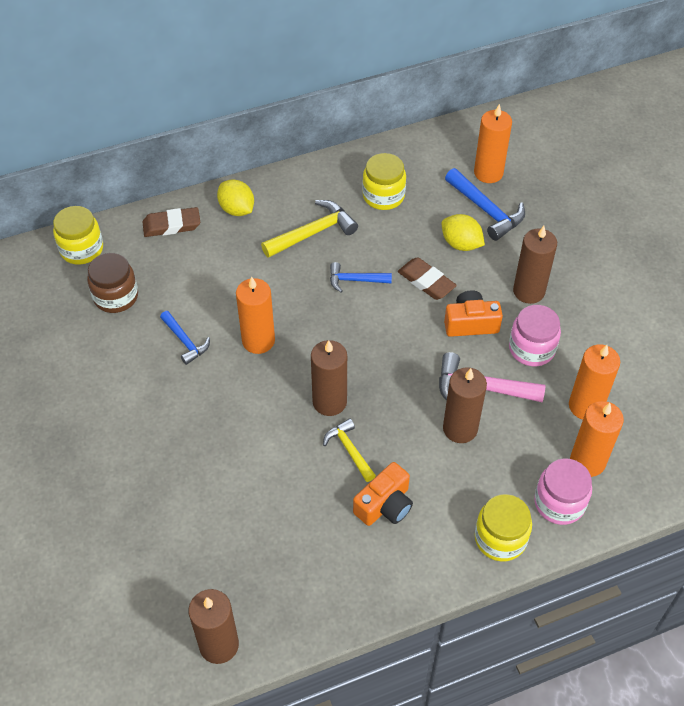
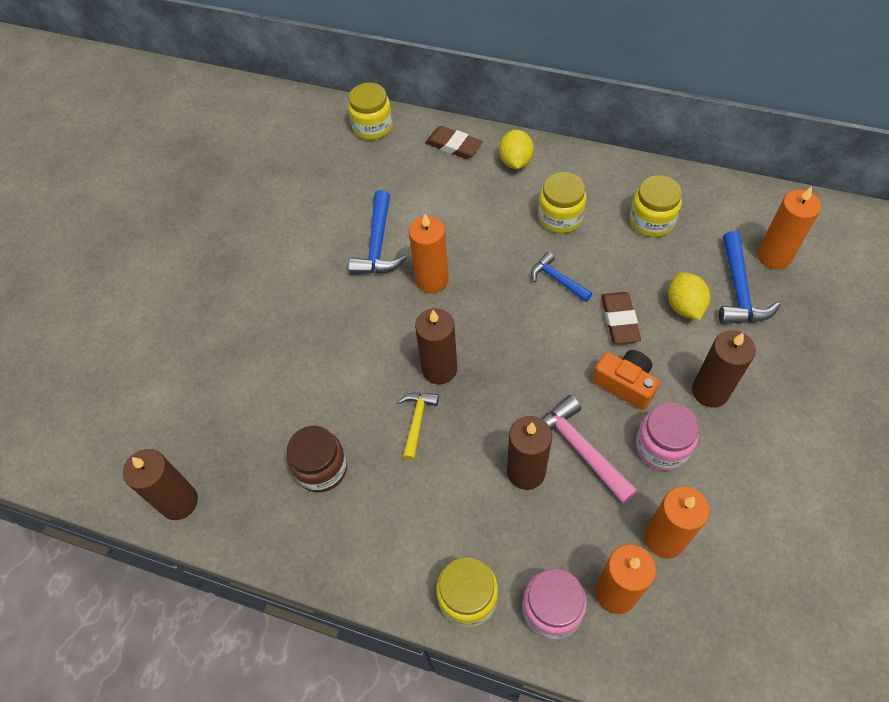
camera: 45 degrees right, 5 degrees up
(116, 296) = (362, 178): brown jar -> brown jar (321, 468)
(185, 342) = (378, 245): blue hammer -> blue hammer, size x1.58
(313, 232) = (560, 217): yellow hammer -> yellow jar
(385, 505) = (401, 490): orange camera -> none

